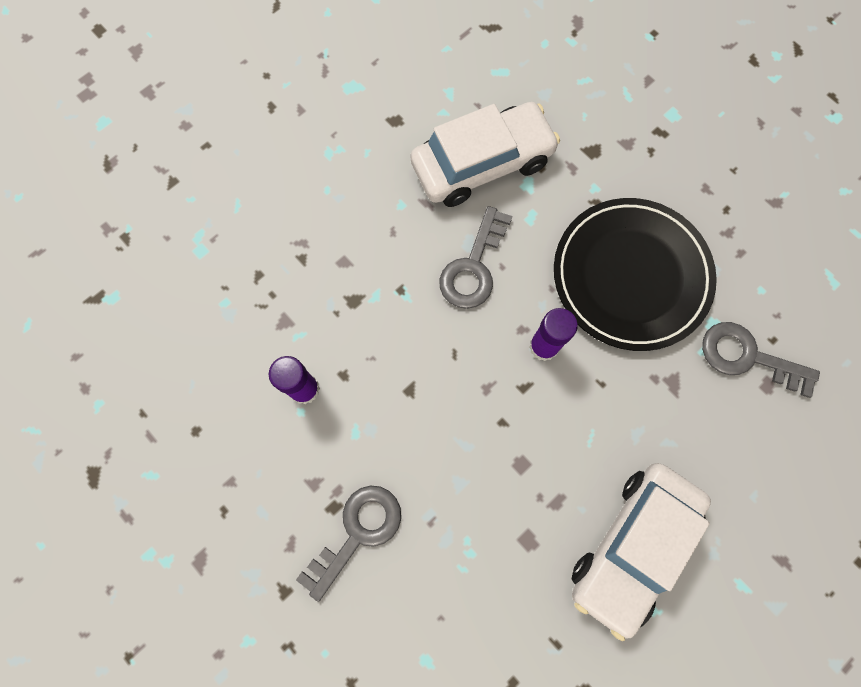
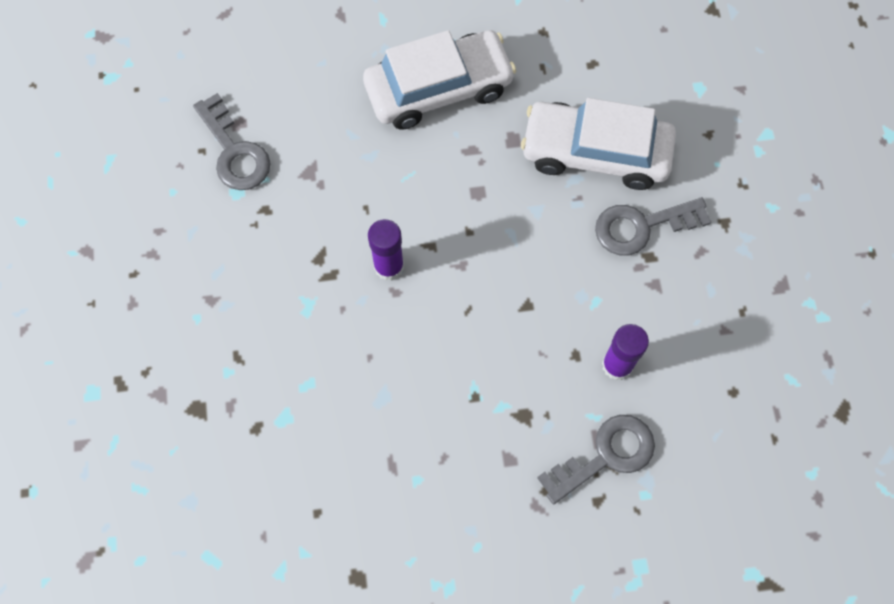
camera: 145 degrees left, 5 degrees down
(473, 267) = (395, 373): grey key -> grey key (606, 456)
(482, 164) = (309, 468): white car -> white car (595, 153)
(630, 276) = (267, 274): black plate -> none

